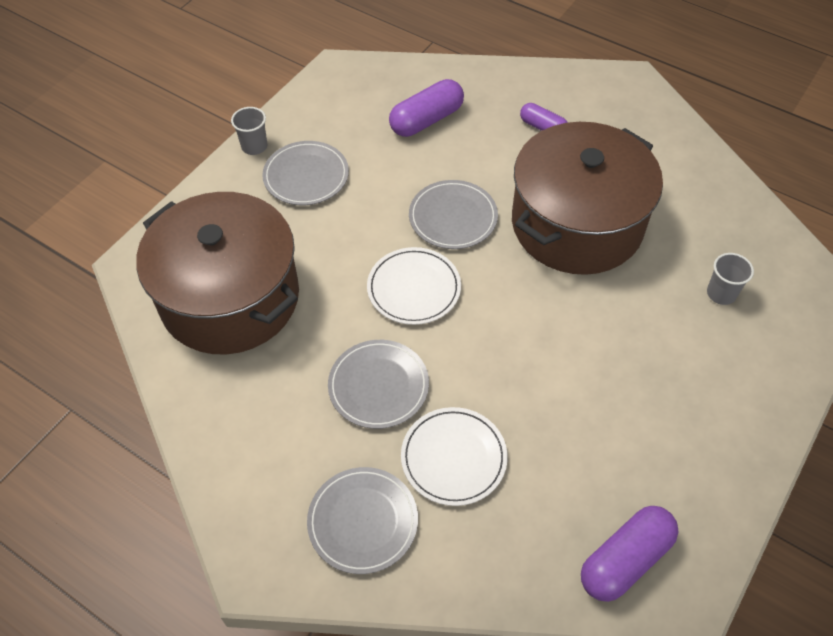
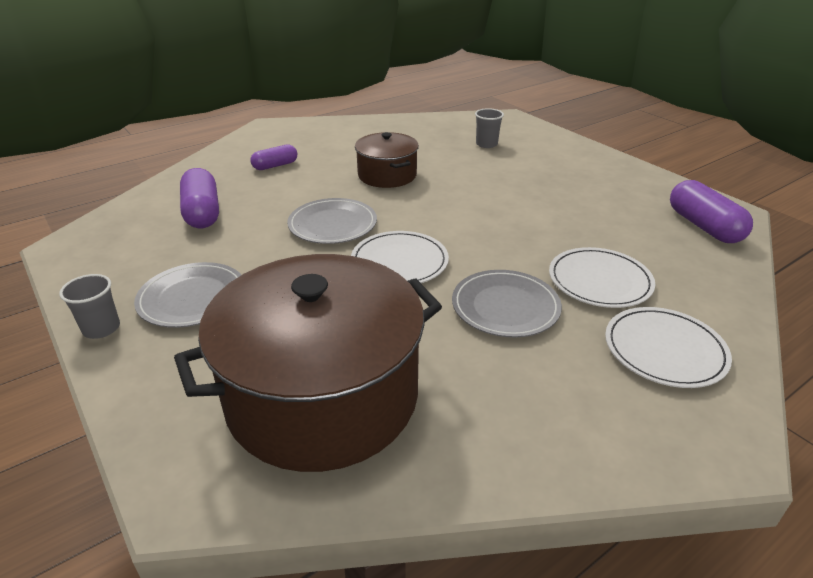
camera: 70 degrees left, 20 degrees down
(363, 521) = (664, 350): grey plate -> white plate
(576, 224) = (387, 175): brown pot -> brown pot, size x0.52

